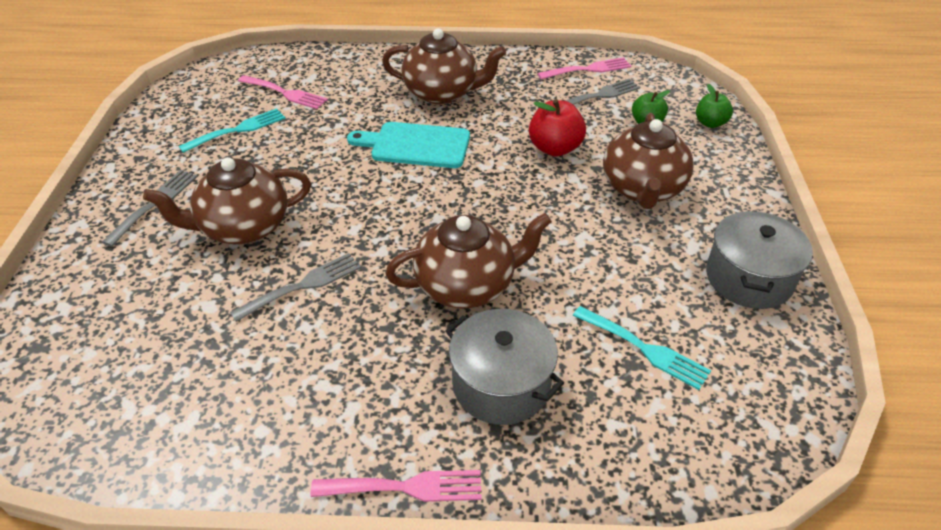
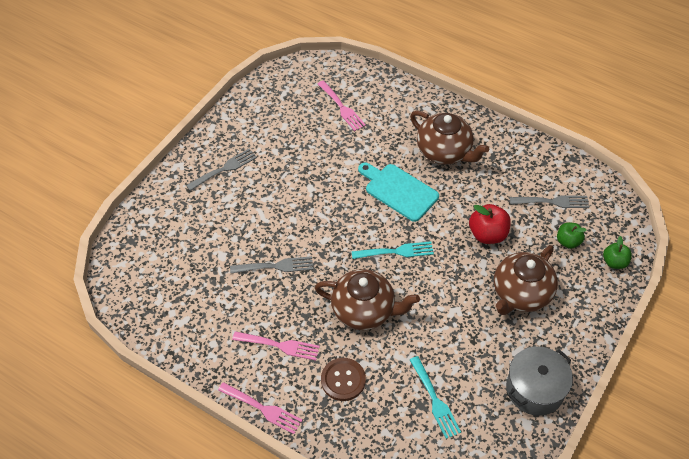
camera: 30 degrees right, 10 degrees up
(238, 130) = (297, 128): turquoise fork -> turquoise fork (396, 251)
(243, 227) = (264, 209): brown teapot -> none
(501, 384) = (343, 380): grey pot -> brown button
(588, 69) = (564, 173): pink fork -> pink fork (280, 345)

